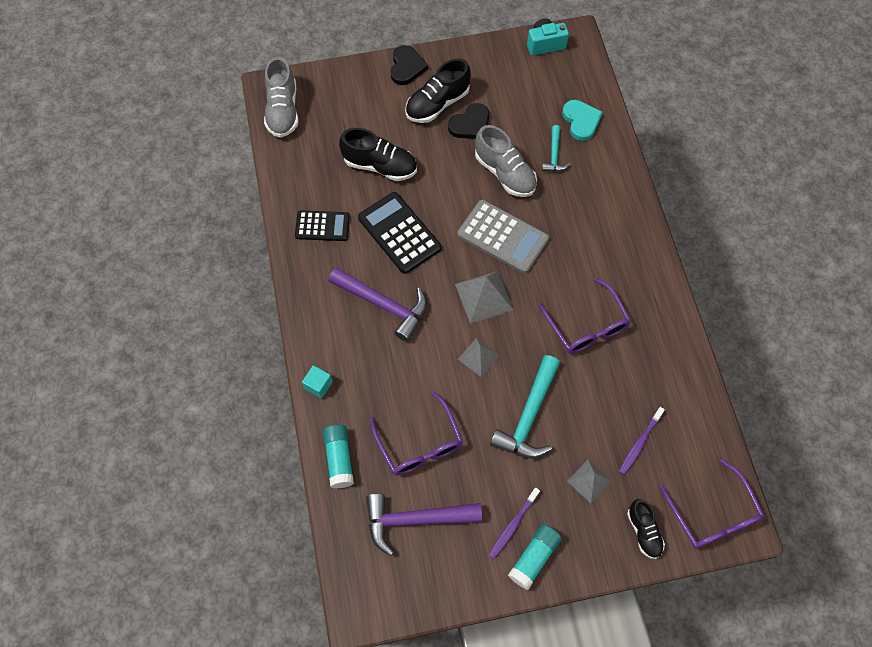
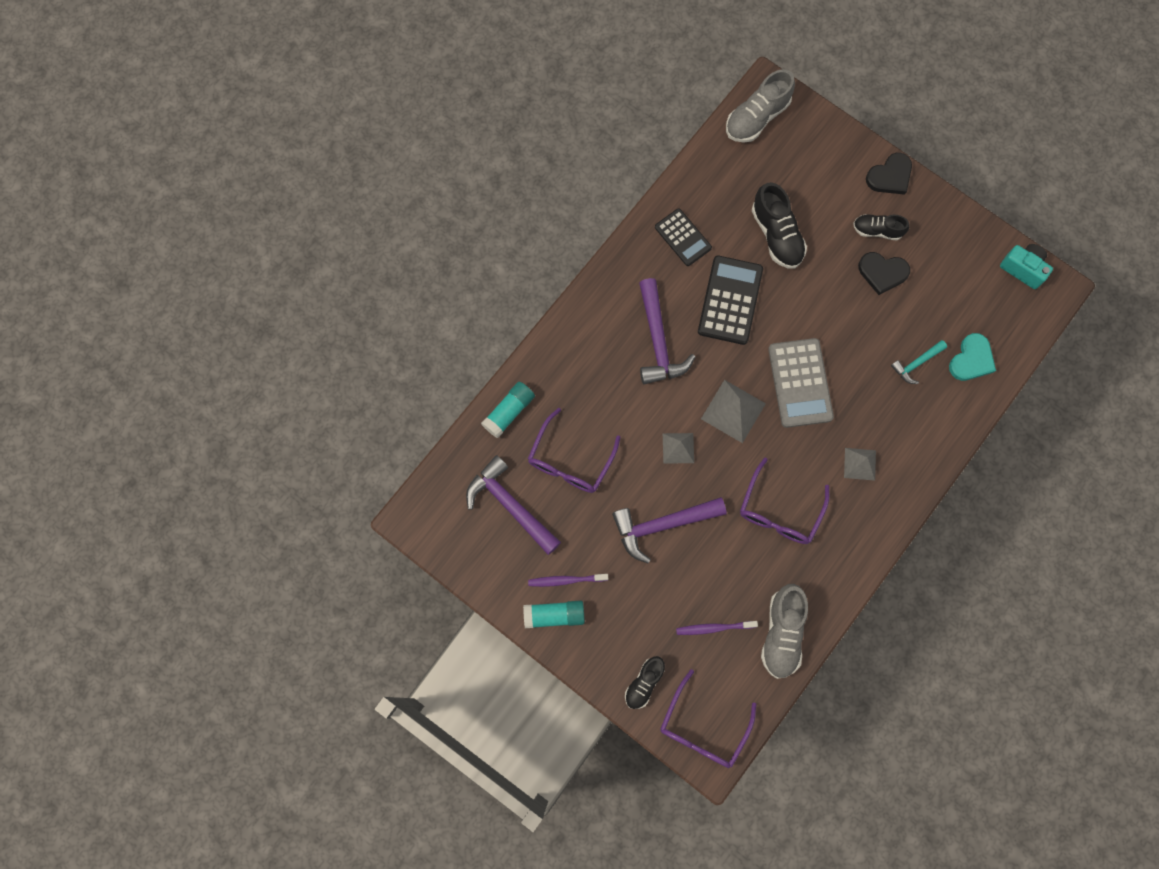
camera: 50 degrees right, 10 degrees up
(318, 385) = (551, 348): turquoise cube -> none
(437, 104) = (877, 230): black shoe -> black shoe, size x0.62
(505, 173) = (861, 338): grey shoe -> grey shoe (782, 633)
(528, 416) = (662, 525): turquoise hammer -> purple hammer
(589, 481) = (649, 611): grey pyramid -> grey pyramid (859, 464)

